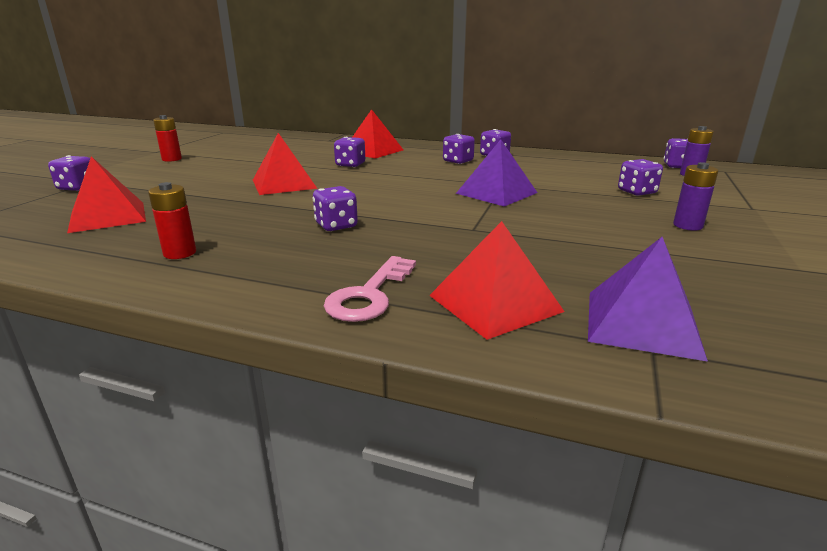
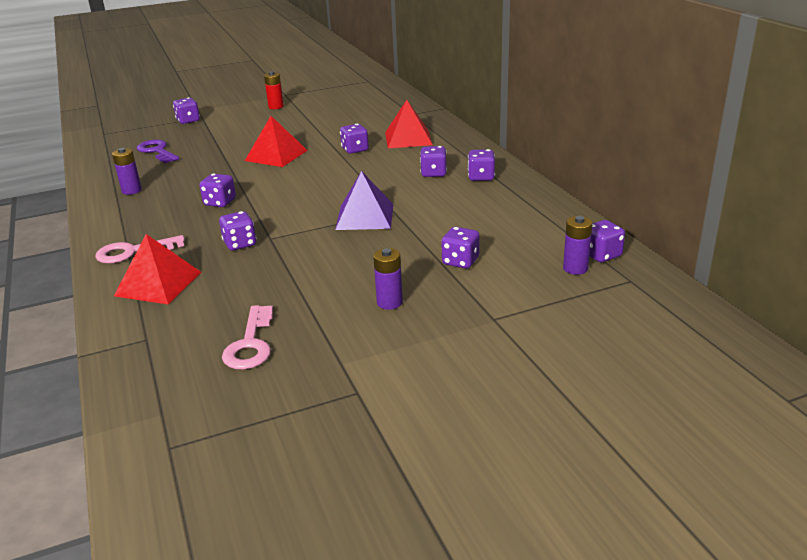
camera: 50 degrees right, 5 degrees up
(107, 216) = (157, 151): red pyramid -> purple key
(180, 253) = (131, 190): red battery -> purple battery
(462, 242) = (240, 244): none -> purple dice
(641, 323) = (176, 328): purple pyramid -> none
(724, 295) = (250, 344): none -> pink key

